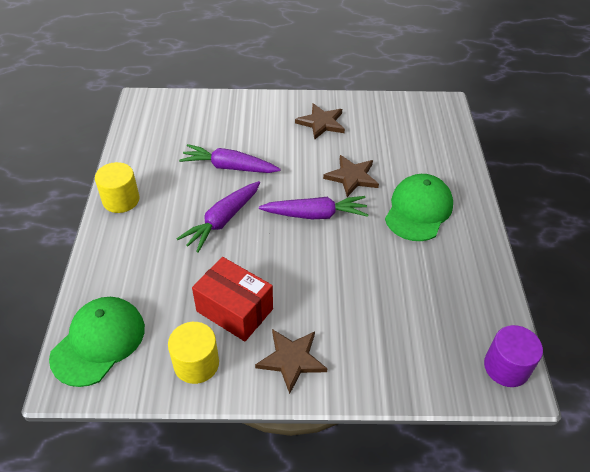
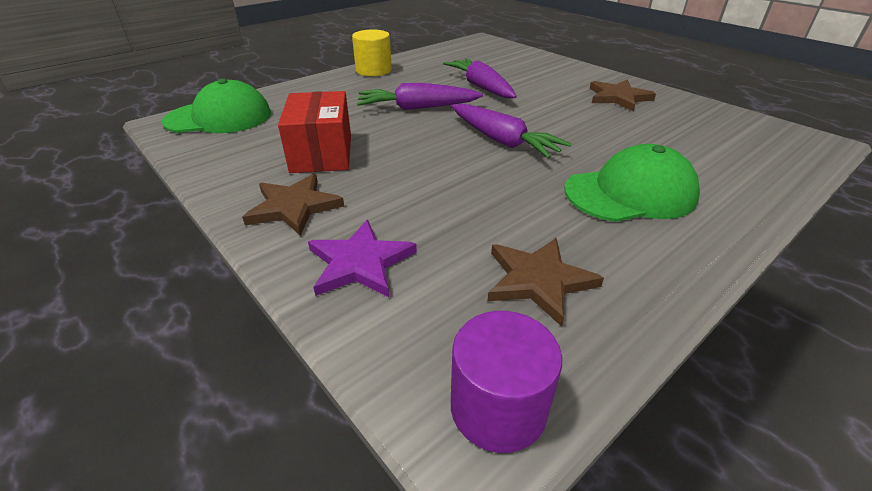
camera: 50 degrees right, 10 degrees down
(196, 363) = (236, 162): yellow cylinder -> none
(352, 177) = (588, 137): brown star -> brown star (538, 280)
(377, 358) = (360, 263): none -> purple star

